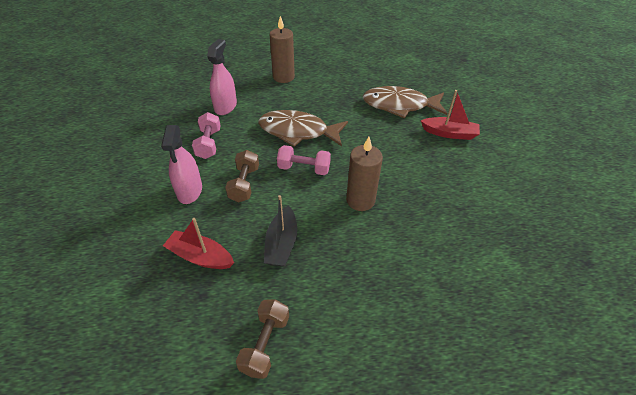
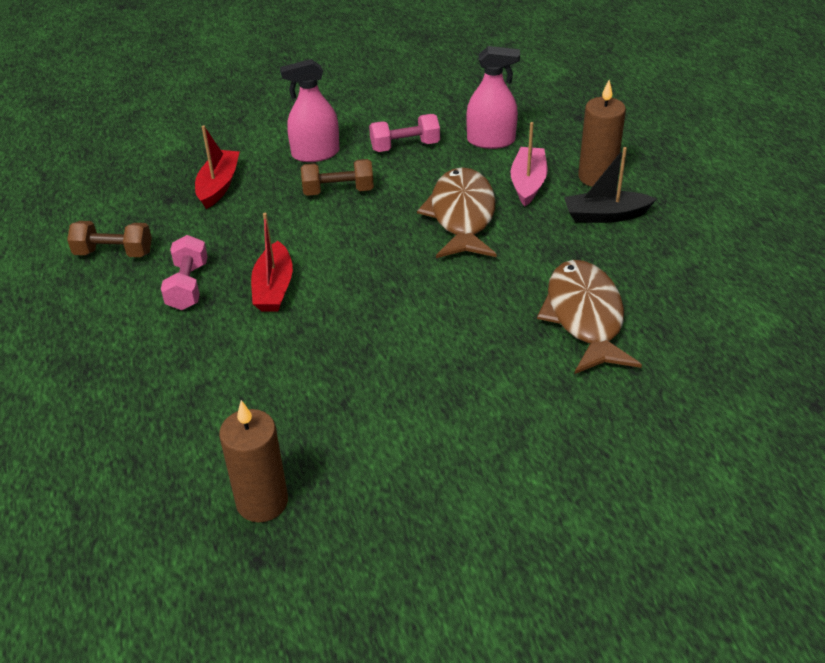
camera: 80 degrees right, 5 degrees down
(277, 101) = (528, 183): none -> pink boat
(281, 243) = (246, 239): black boat -> black boat (605, 215)
(304, 168) = (383, 235): pink dumbbell -> pink dumbbell (188, 286)
(360, 200) = (334, 296): brown candle -> brown candle (262, 502)
(449, 133) = (530, 386): red boat -> red boat (274, 288)

